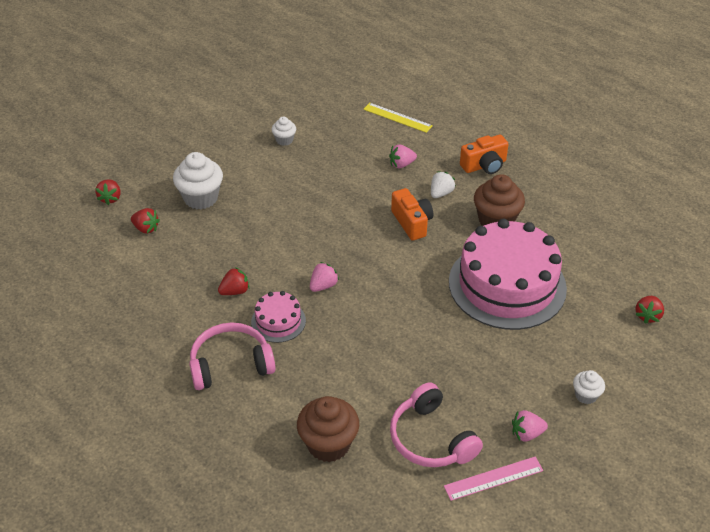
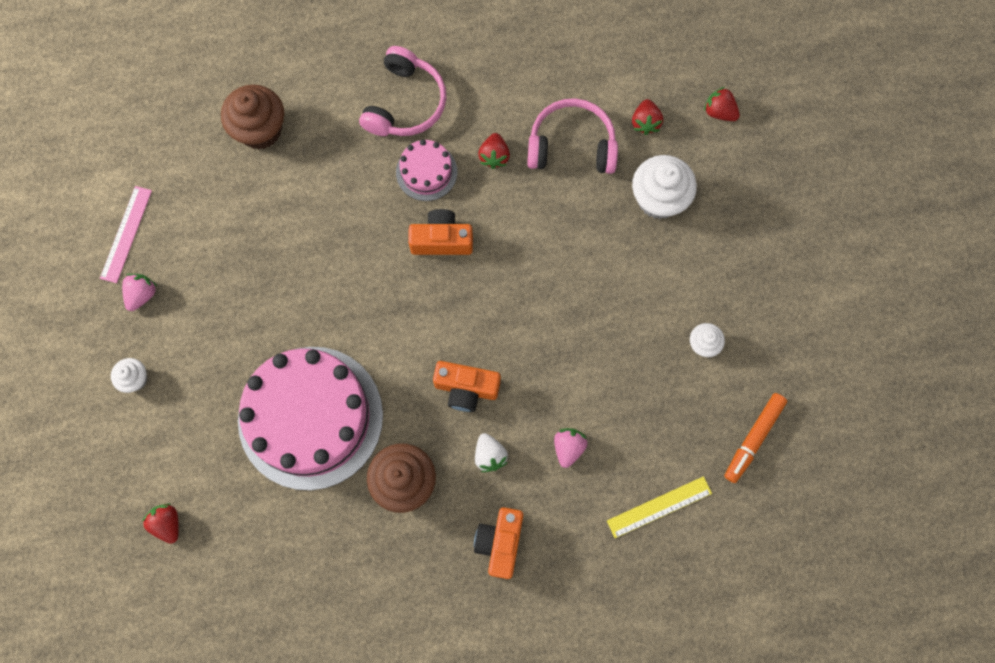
camera: 125 degrees right, 30 degrees up
(146, 228) = (645, 122): red strawberry -> red strawberry turned 60 degrees counterclockwise
(323, 101) = (753, 438): none -> orange marker
(323, 286) = (442, 240): pink strawberry -> orange camera
(431, 438) = (201, 213): pink headphones -> pink headphones (571, 146)

